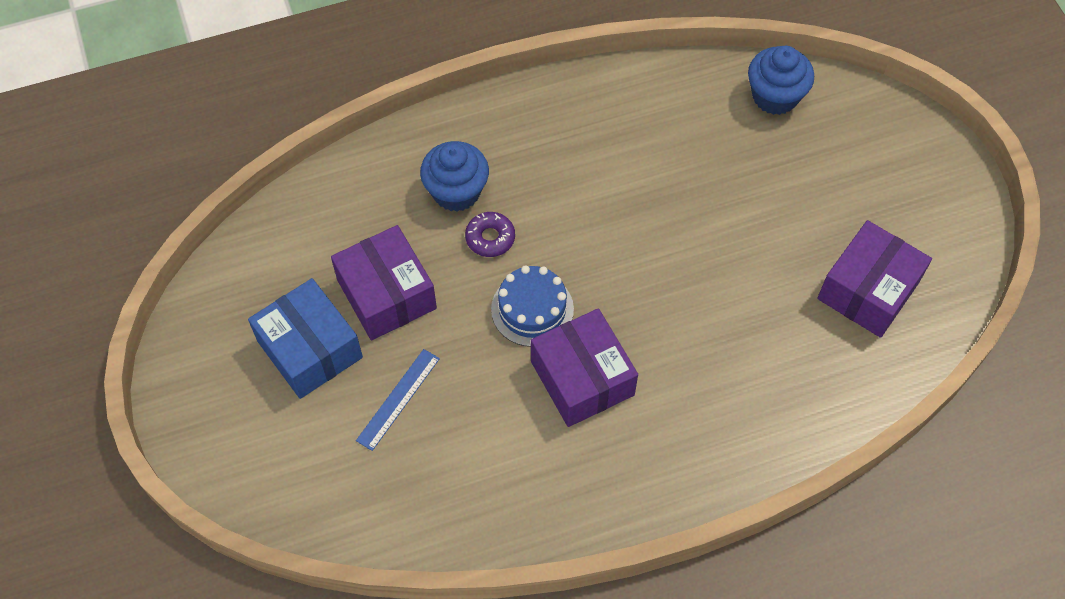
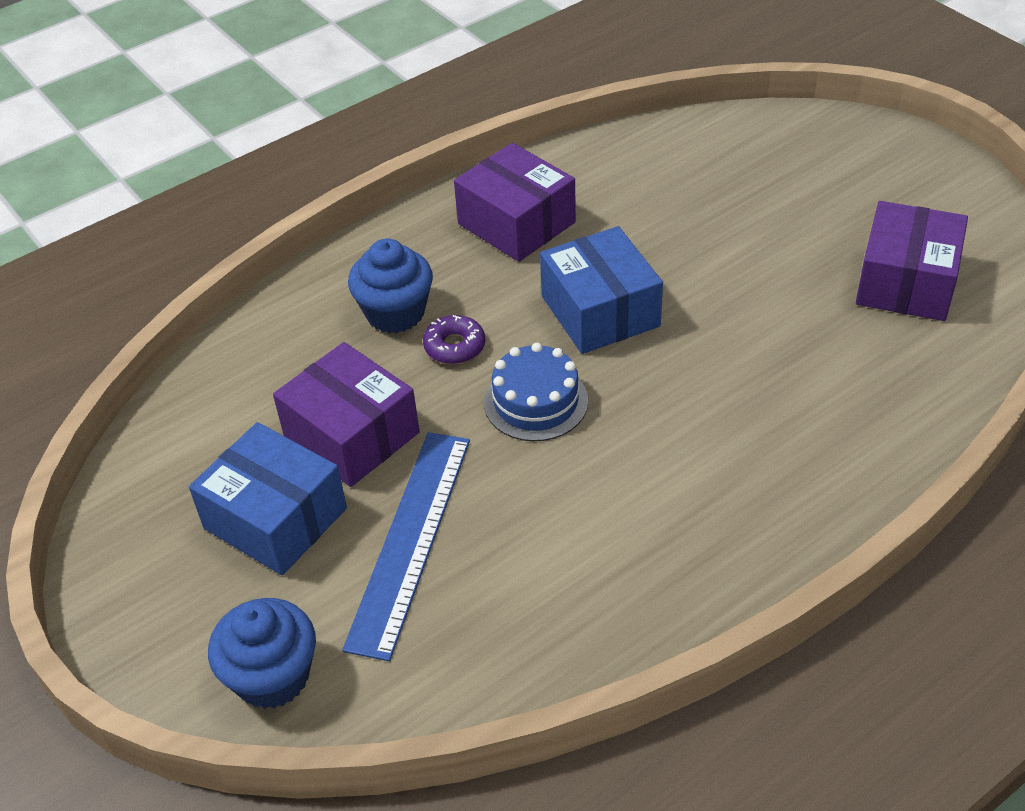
camera: 15 degrees left, 15 degrees down
(398, 399) = (410, 539): blue ruler -> blue ruler, size x1.77
(582, 378) = (628, 454): purple box -> purple box (516, 223)
(613, 240) = (600, 311): none -> blue box
(775, 96) = (712, 142): blue cupcake -> blue cupcake (272, 676)

